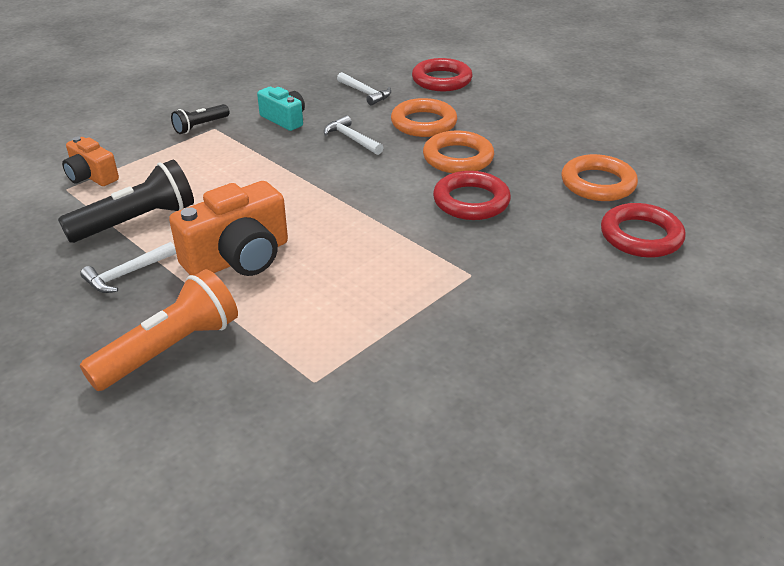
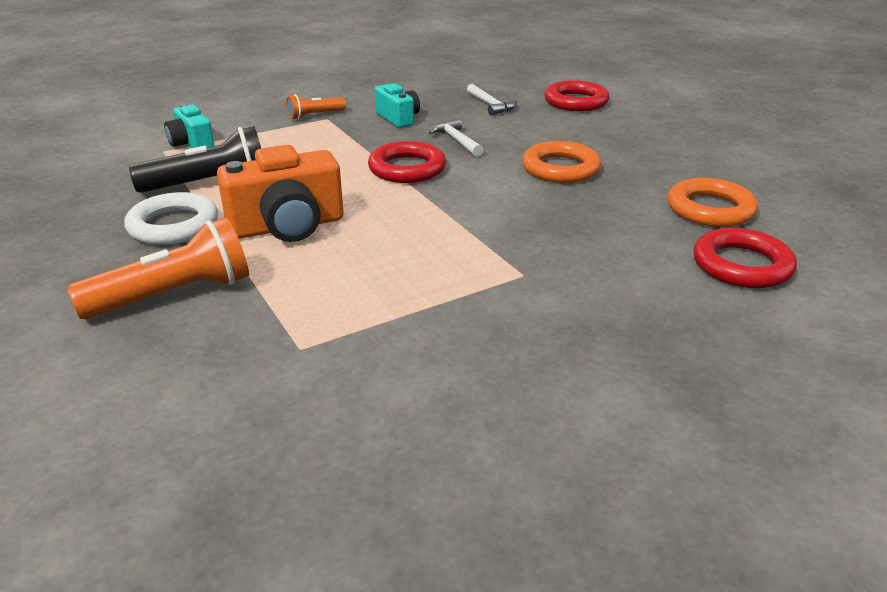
camera: 15 degrees right, 5 degrees down
(91, 176) = (192, 144): orange camera -> turquoise camera
(126, 274) = (173, 225): white hammer -> white ring
(200, 126) = (315, 116): black flashlight -> orange flashlight
(423, 123) = (538, 135): orange ring -> none
(471, 201) = (556, 208): red ring -> red ring (407, 169)

